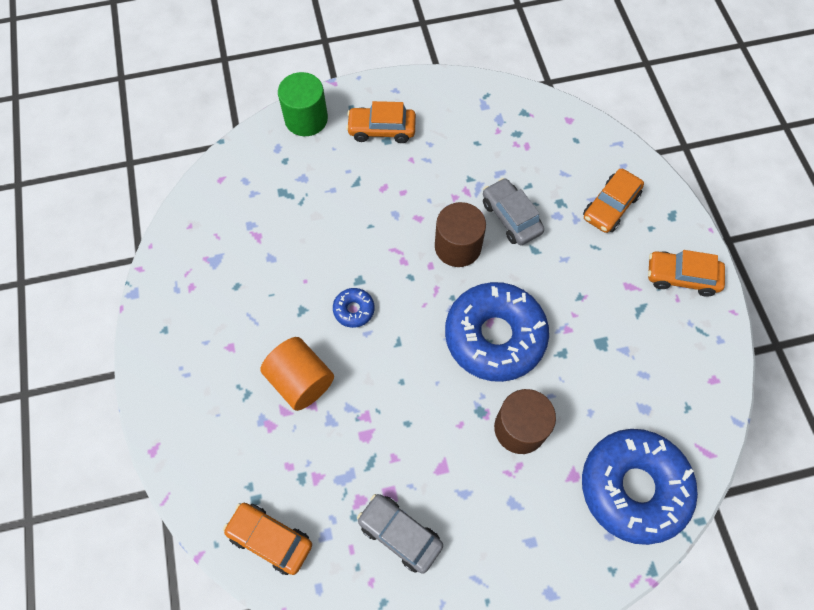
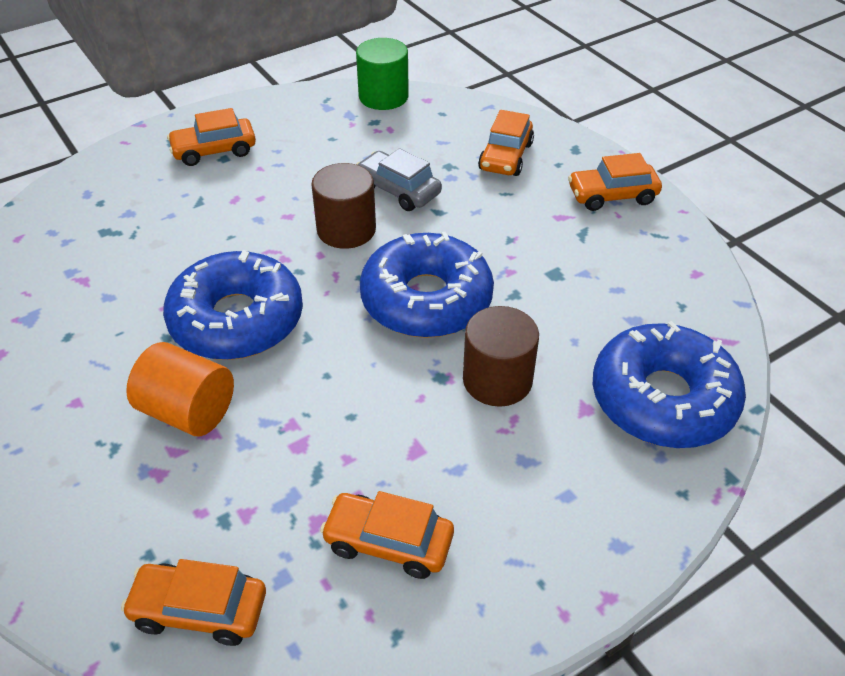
camera: 20 degrees left, 20 degrees down
(306, 119) = (116, 161): green cylinder -> green cylinder (383, 96)
(354, 310) = (237, 320): blue donut -> blue donut, size x2.40
(400, 534) = (388, 542): grey car -> orange car

